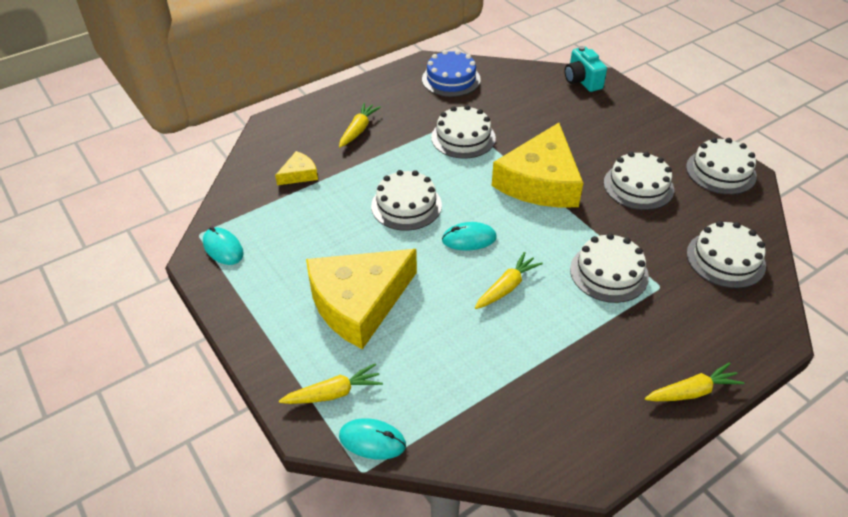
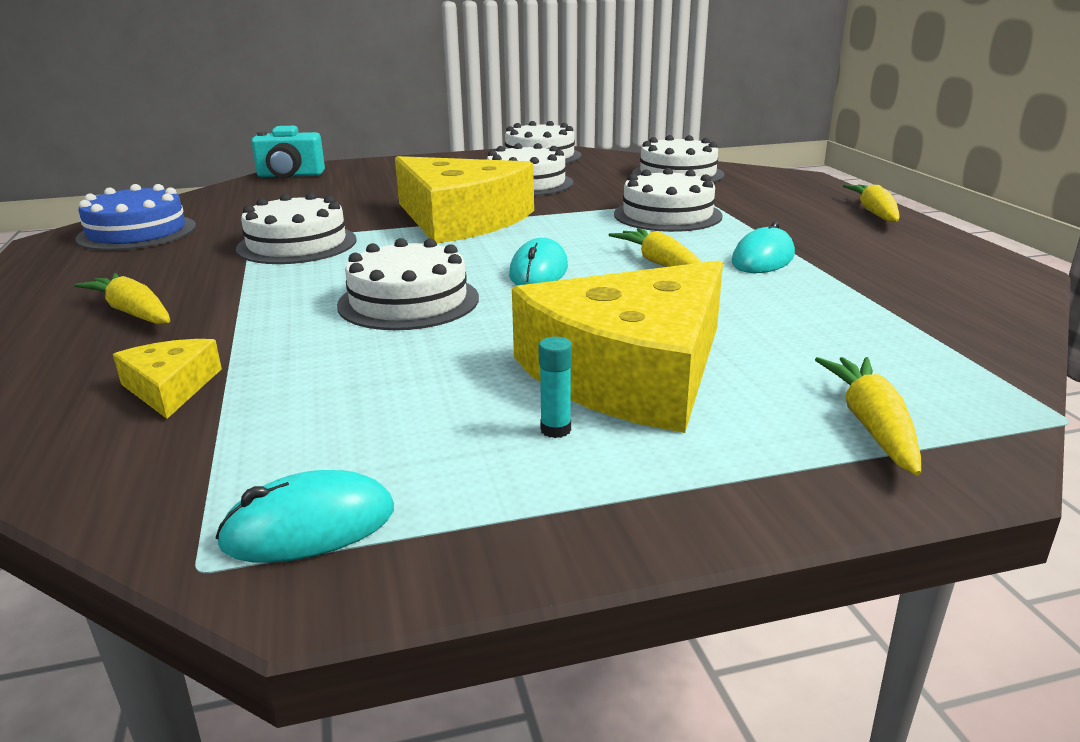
camera: 70 degrees left, 20 degrees down
(299, 290) = (555, 430): none -> turquoise glue stick
(358, 302) = (630, 371): yellow cheese -> yellow cheese turned 60 degrees clockwise
(372, 441) = (990, 401): turquoise mouse -> turquoise mouse (763, 259)

